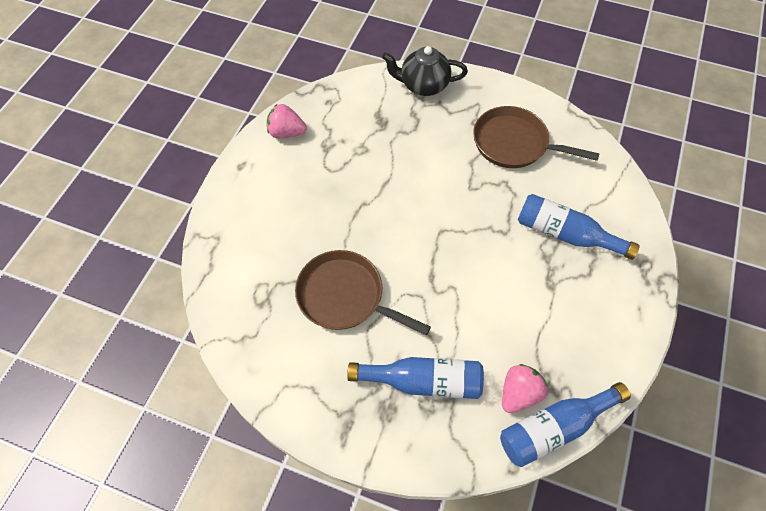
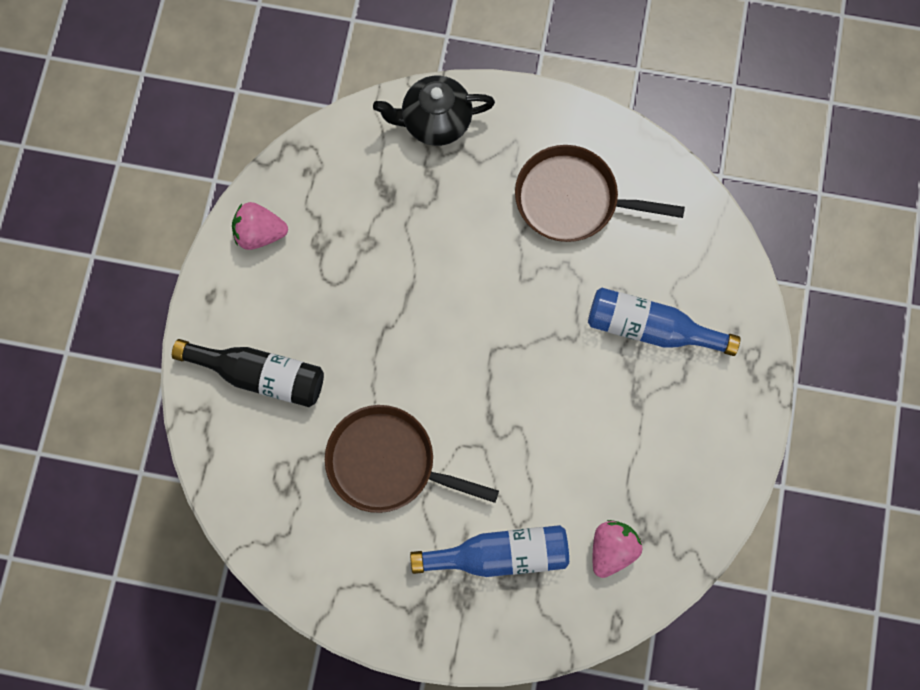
camera: 10 degrees left, 15 degrees up
(263, 221) = (260, 375): none -> black bottle
(554, 428) = (656, 582): blue bottle -> none

